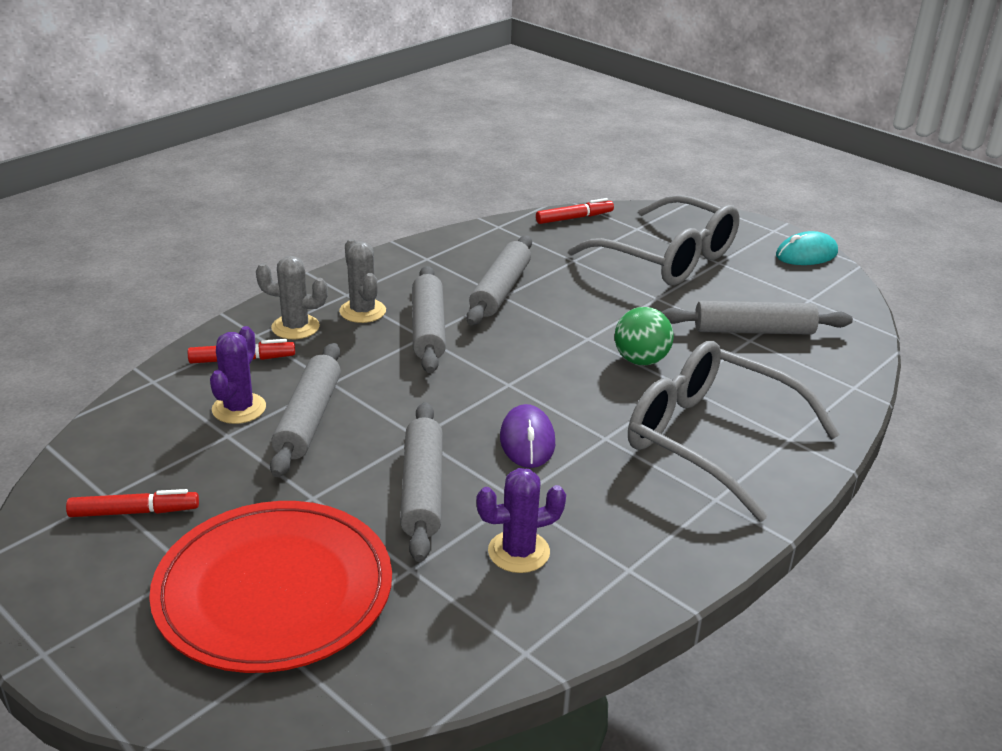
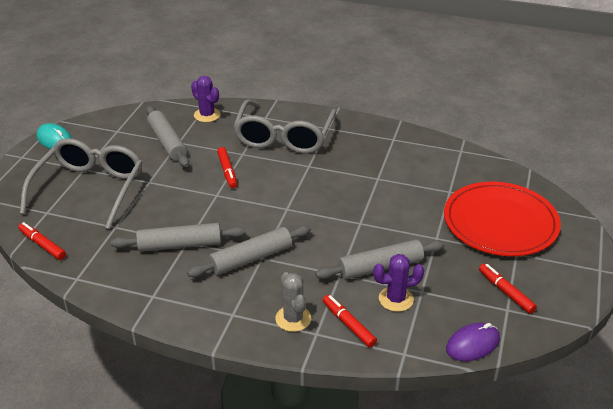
camera: 115 degrees left, 5 degrees up
(362, 311) = (250, 296): grey cactus -> none
(422, 490) = (398, 206): grey rolling pin -> none
(518, 552) = (411, 167): purple cactus -> purple cactus (207, 115)
(527, 441) = (332, 187): purple mouse -> purple mouse (472, 344)
(641, 360) = (227, 171): green ball -> red marker

